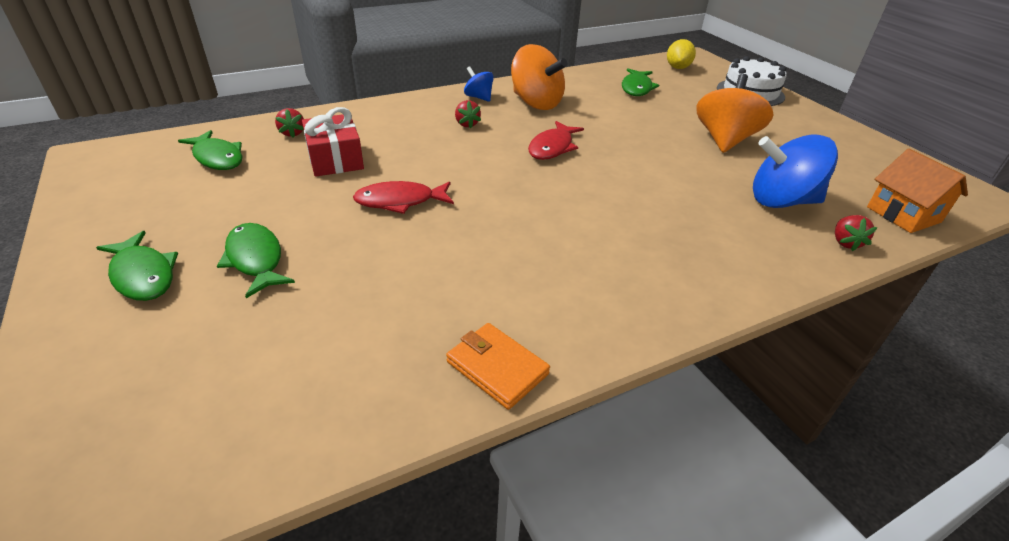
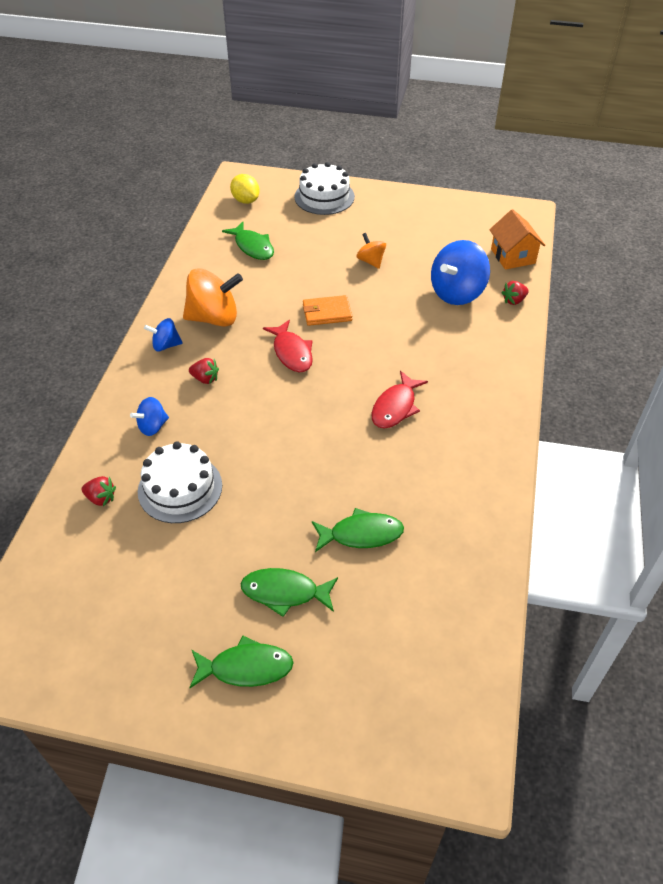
camera: 50 degrees left, 10 degrees up
(217, 157) = (95, 568): green fish -> green fish (361, 534)
(335, 159) = (180, 488): red gift -> white cake
(389, 124) = (152, 426): none -> blue spinning top
(400, 201) = (283, 478): red fish -> red fish (395, 407)
(497, 368) = (489, 516): orange wallet -> orange wallet (327, 313)
(724, 140) = (371, 261): orange spinning top -> orange spinning top, size x0.53
(845, 243) = (514, 300): red strawberry -> red strawberry turned 105 degrees clockwise
(903, 214) = (513, 256): orange house -> orange house turned 60 degrees clockwise

